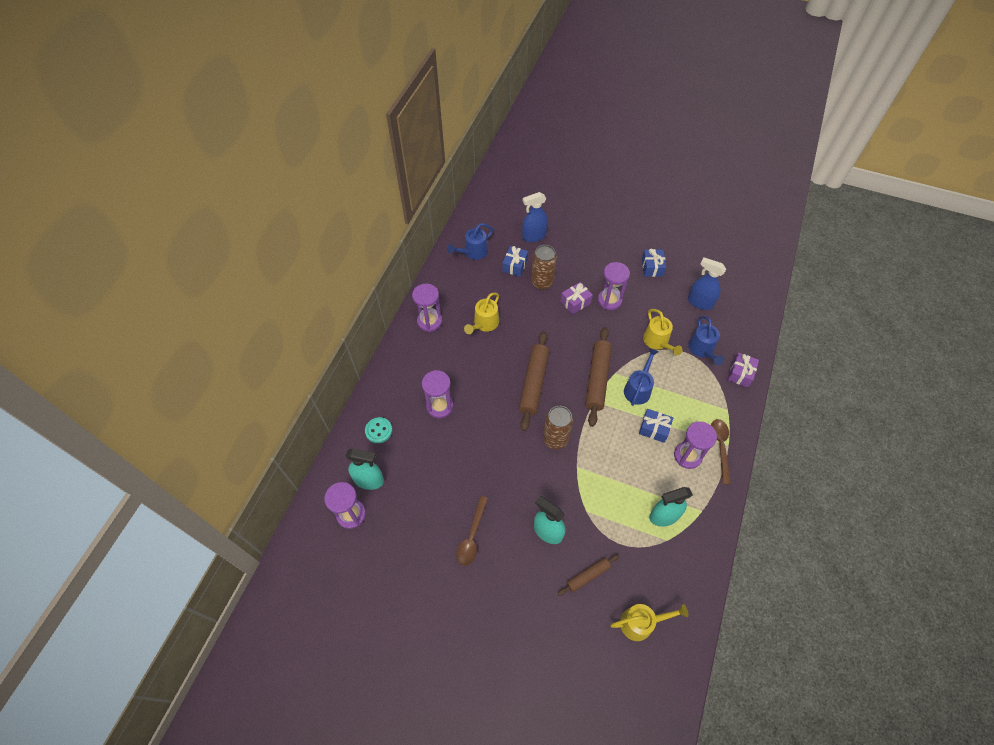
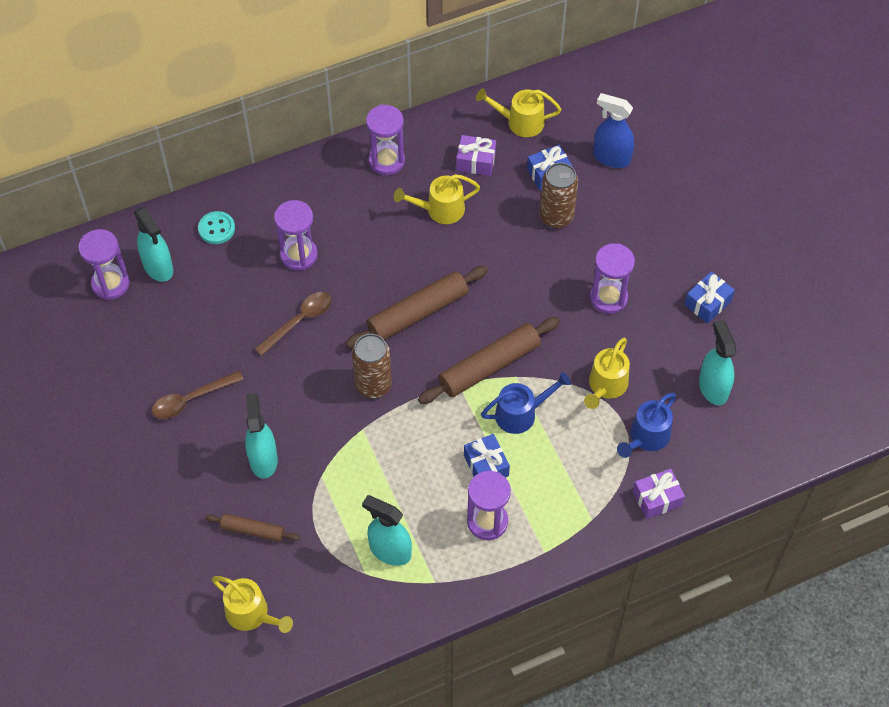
camera: 45 degrees right, 0 degrees up
(473, 252) = (520, 122): blue watering can -> yellow watering can
(575, 302) = (567, 268): purple gift -> purple gift (476, 162)
(699, 302) = (713, 387): blue spray bottle -> turquoise spray bottle
(720, 447) = (533, 546): brown spoon -> brown spoon (299, 321)

